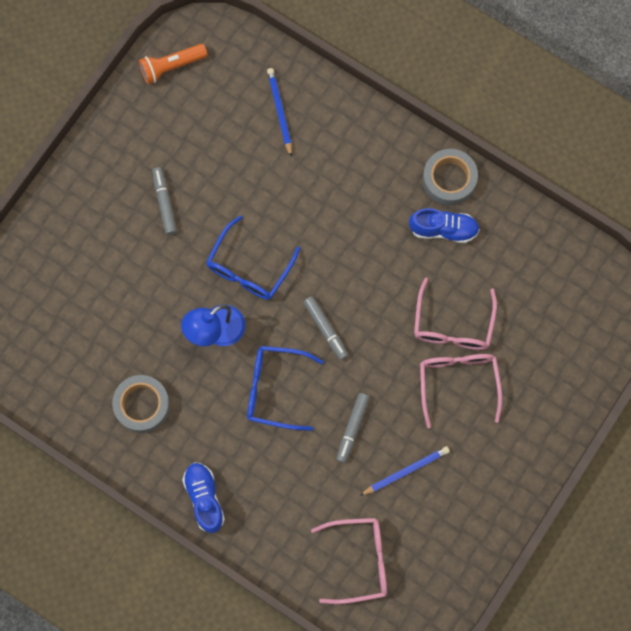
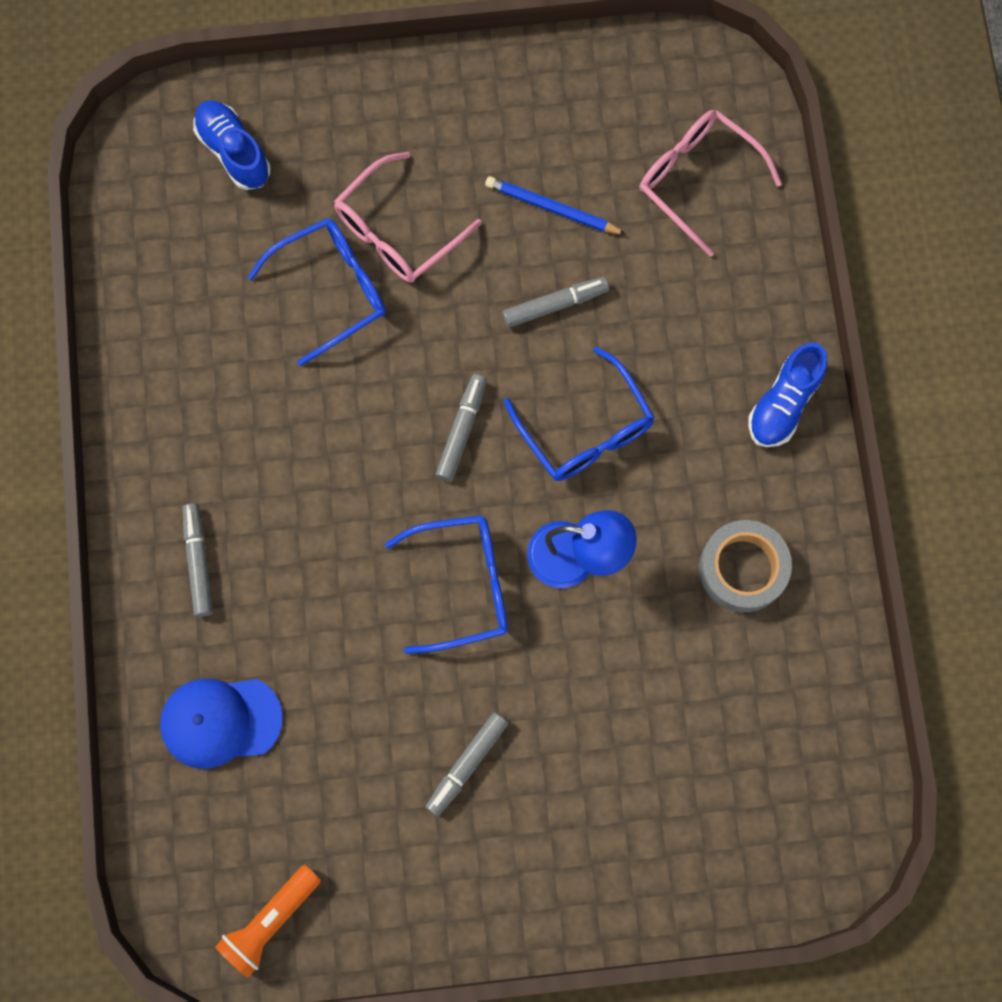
camera: 130 degrees left, 0 degrees up
(171, 66) = (270, 921): orange flashlight -> orange flashlight turned 105 degrees clockwise
(280, 111) = (220, 721): blue pencil -> blue cap
(364, 157) = (198, 562): none -> grey marker
(443, 229) = (217, 392): blue shoe -> blue shoe (234, 152)
(449, 179) = (145, 436): grey tape -> none
(453, 325) = (331, 290): pink glasses -> blue glasses

